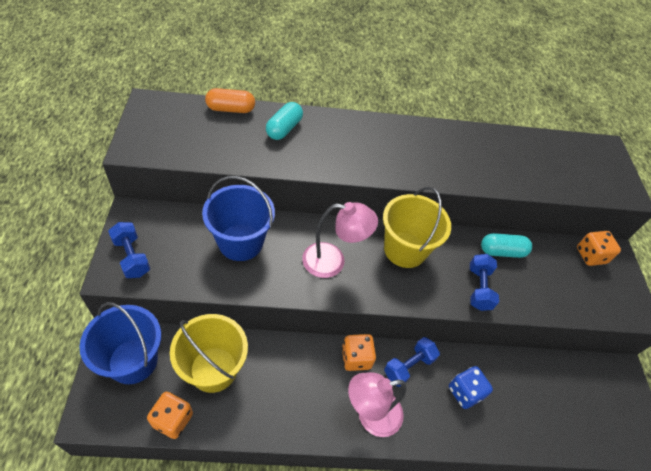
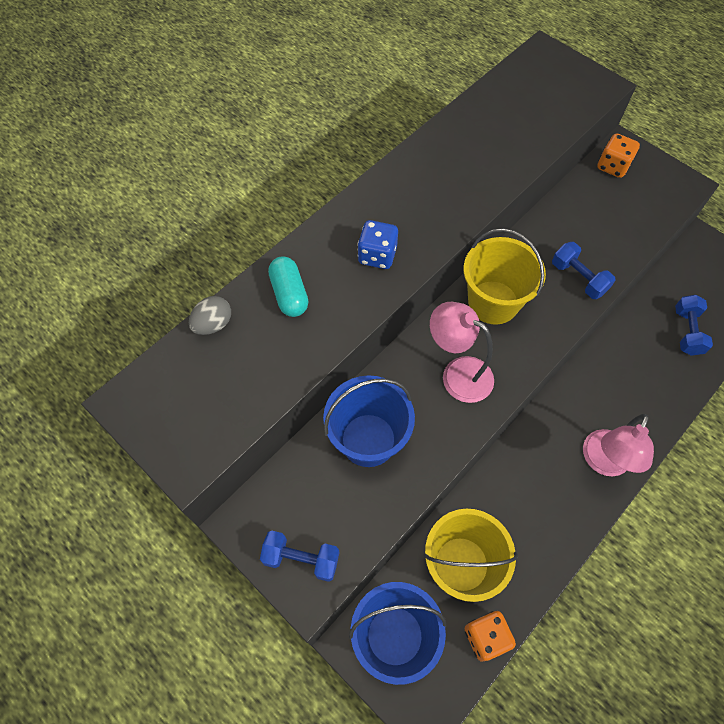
camera: 40 degrees left, 10 degrees up
(231, 109) = (213, 324): orange capsule -> grey egg
(333, 261) = (457, 373): pink lamp -> pink lamp turned 105 degrees counterclockwise
(356, 358) = (542, 431): orange dice -> none
(408, 366) = (581, 394): blue dumbbell -> blue dumbbell (687, 331)
(465, 392) = (636, 371): blue dice -> blue dice (377, 255)
(502, 251) = (556, 227): turquoise capsule -> none

